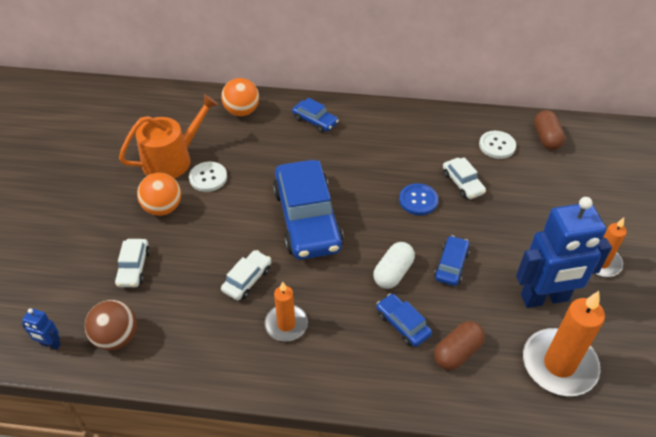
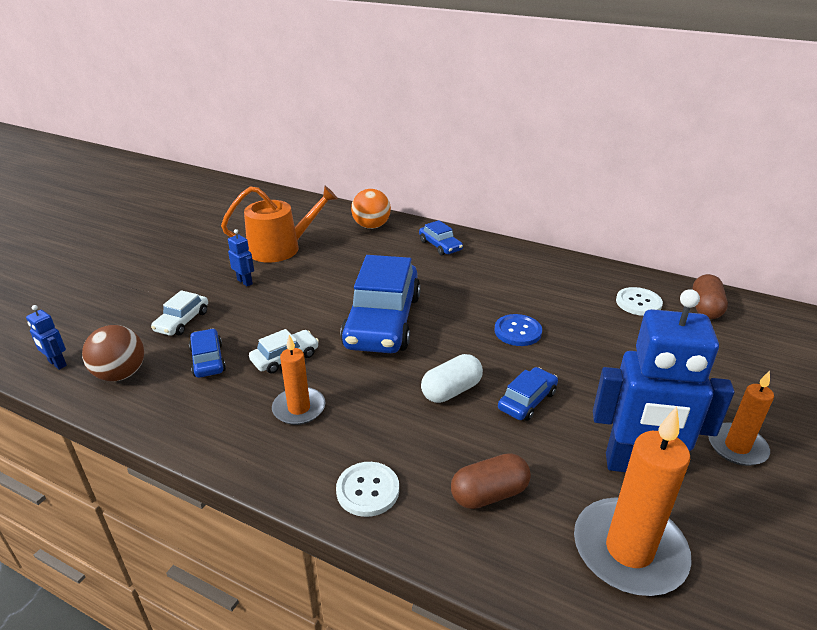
camera: 20 degrees right, 15 degrees down
(163, 208) = (245, 282): orange ball -> blue robot
(208, 177) = (304, 268): white button -> white button (367, 490)
(402, 324) = (435, 444): blue car -> blue car (208, 360)
(462, 183) = (579, 327): white car -> none

